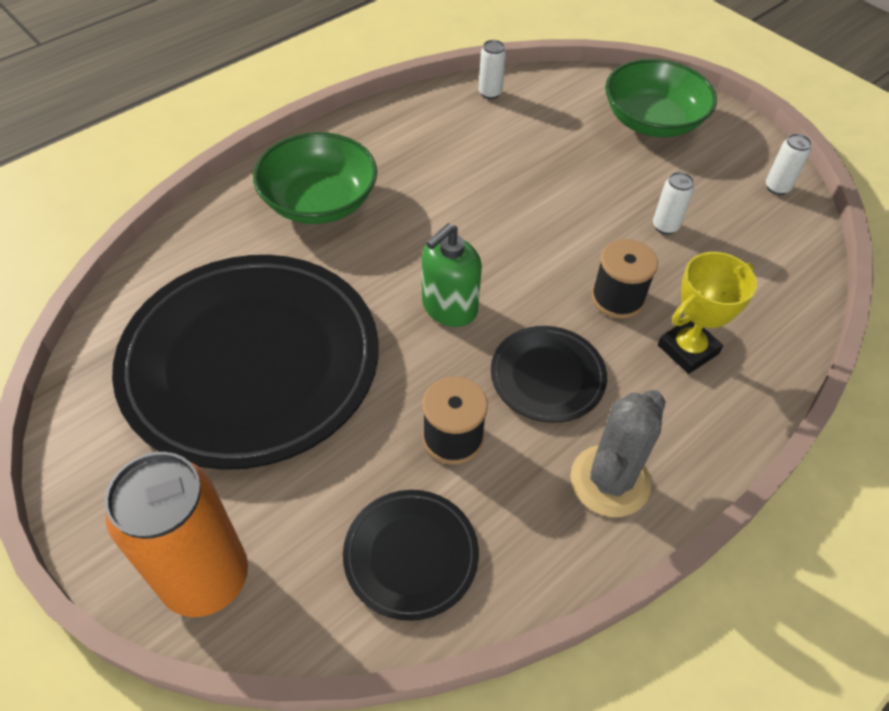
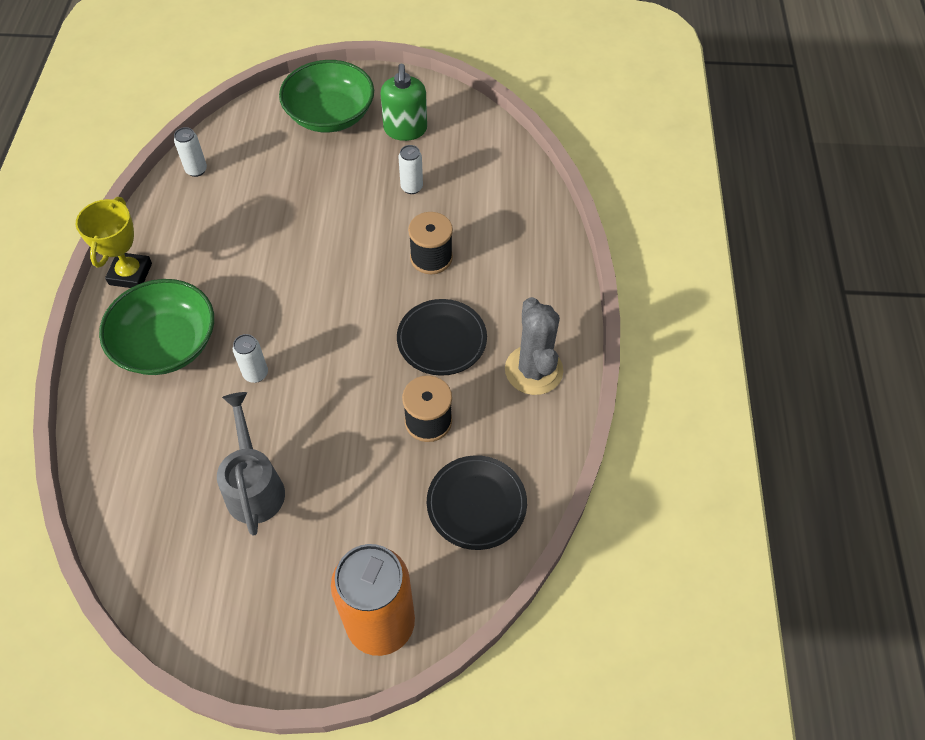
camera: 45 degrees left, 5 degrees up
(251, 363) = (254, 486): black plate -> grey watering can
(449, 307) = (339, 345): green soap dispenser -> green soap dispenser (405, 129)
(687, 349) = (499, 259): yellow trophy -> yellow trophy (130, 274)
(777, 187) = (450, 111): white can -> white can (256, 374)

